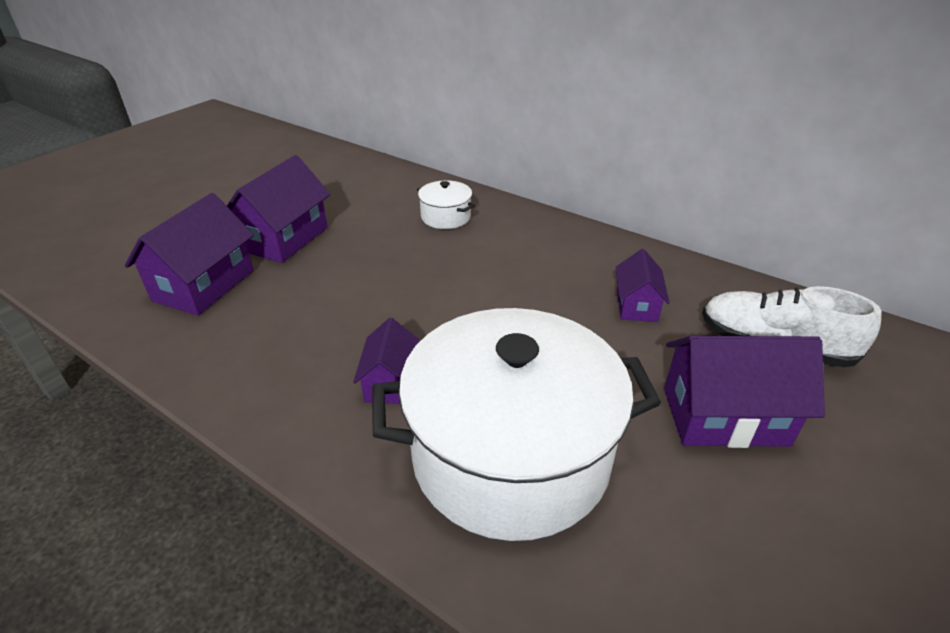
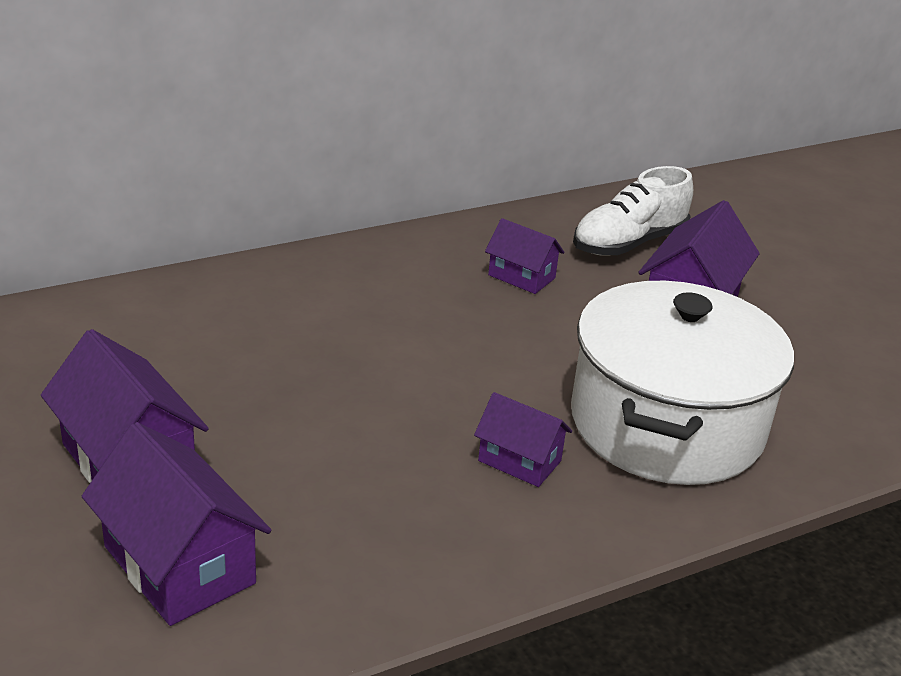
camera: 65 degrees left, 5 degrees down
(446, 217) = (229, 317): white pot -> none

